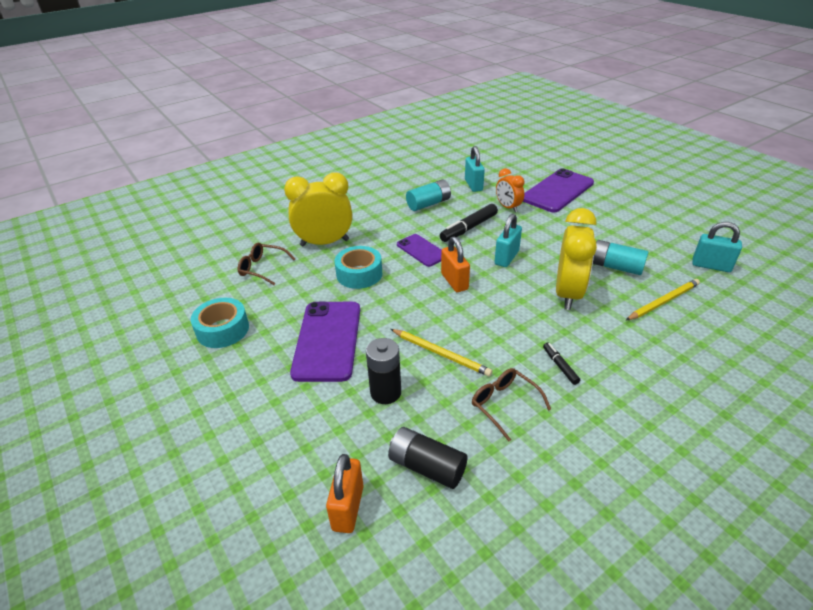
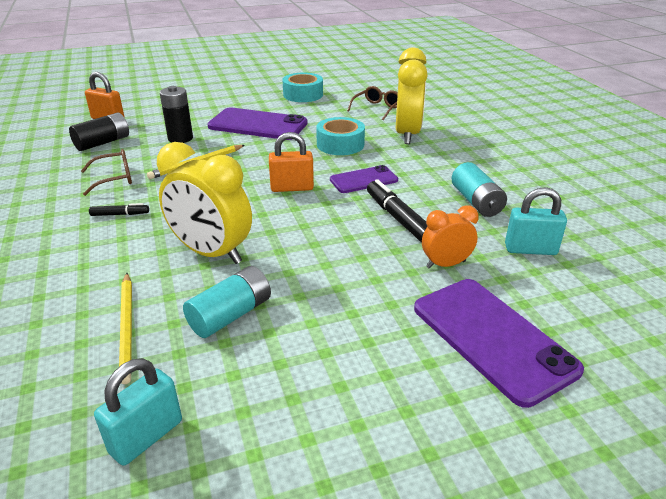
camera: 105 degrees right, 5 degrees down
(506, 258) = (314, 230): turquoise padlock -> none

